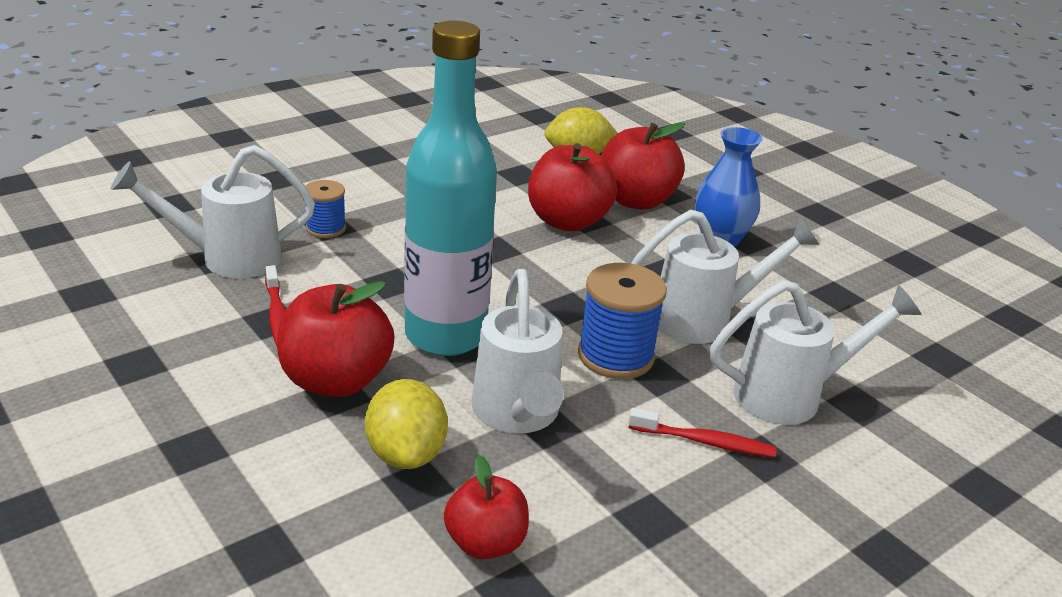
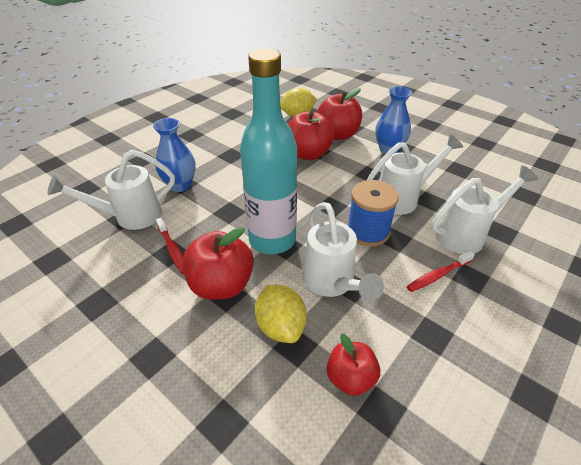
camera: 10 degrees left, 10 degrees up
(326, 228) = (180, 185): blue spool -> blue vase
(705, 442) = (438, 275): red toothbrush -> red toothbrush turned 150 degrees clockwise

